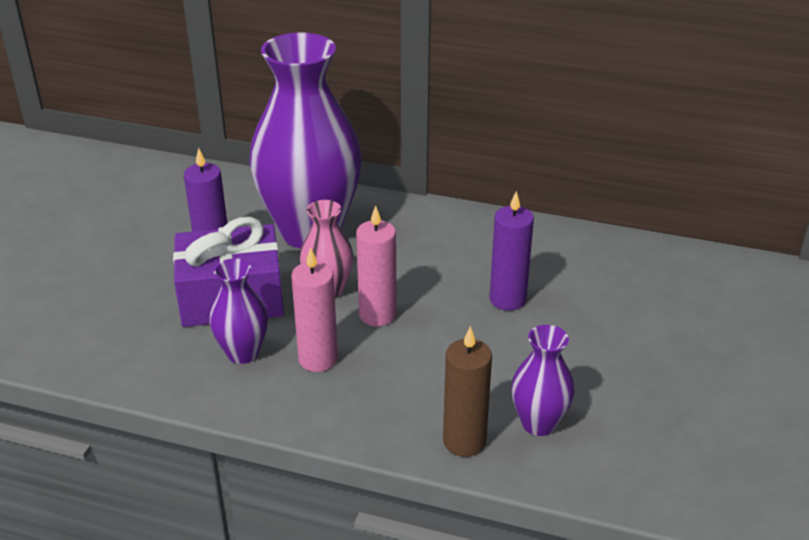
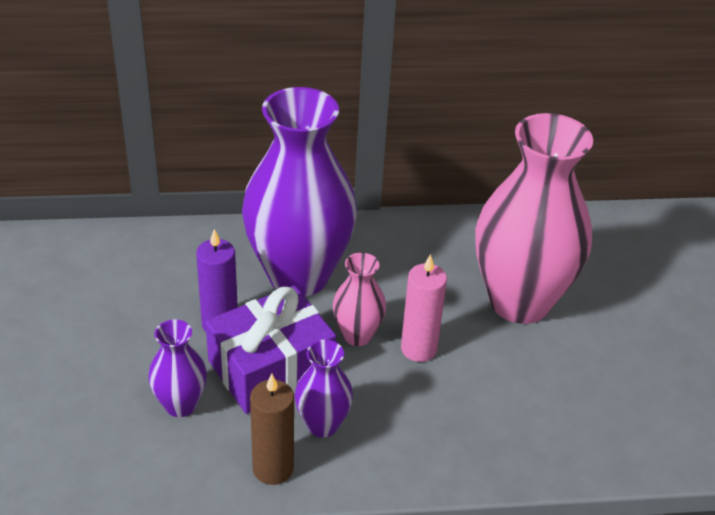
camera: 25 degrees left, 5 degrees up
(318, 359) = (395, 410): pink candle -> none
(464, 441) = (571, 453): brown candle -> brown candle (273, 468)
(507, 299) = (519, 301): purple candle -> pink vase
(538, 423) = (618, 416): purple vase -> purple vase (180, 405)

